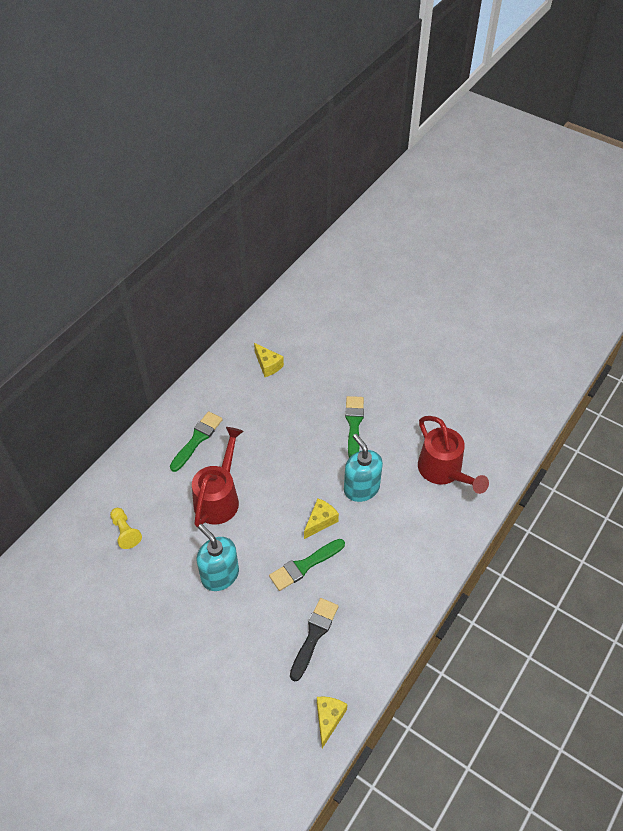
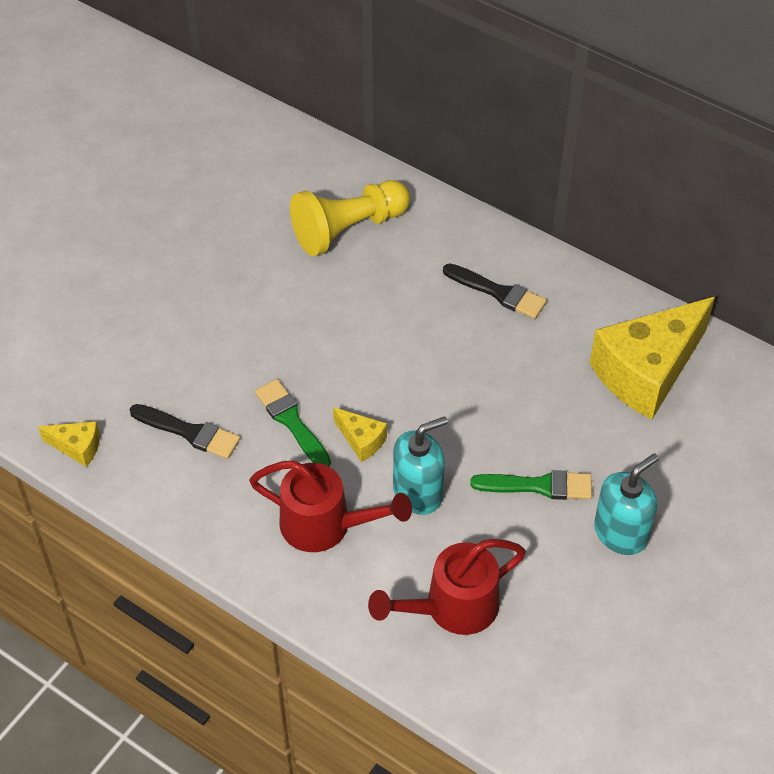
camera: 90 degrees right, 0 degrees up
(125, 532) = (348, 229): yellow pawn -> yellow pawn, size x2.04
(197, 439) = (498, 292): green brush -> black brush
(219, 497) = (401, 322): red watering can -> red watering can (326, 525)
(220, 575) = (282, 329): turquoise soap dispenser -> turquoise soap dispenser (621, 533)
(268, 365) = (647, 372): yellow cheese -> yellow cheese, size x2.32

